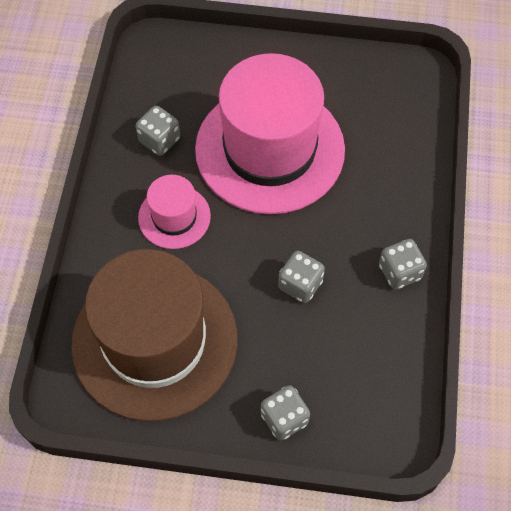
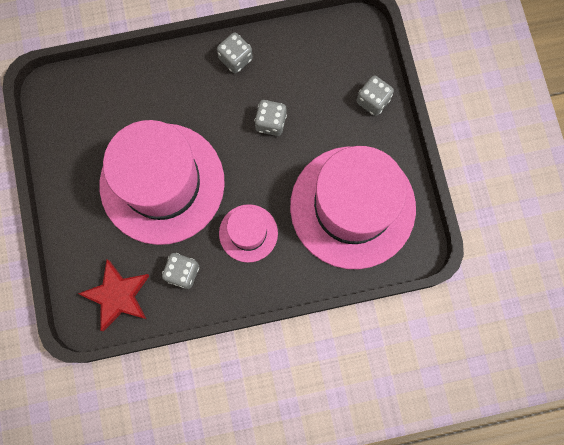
camera: 110 degrees left, 15 degrees up
(154, 341) = (352, 207): brown hat -> pink hat
(163, 76) = (118, 296): none -> red star

